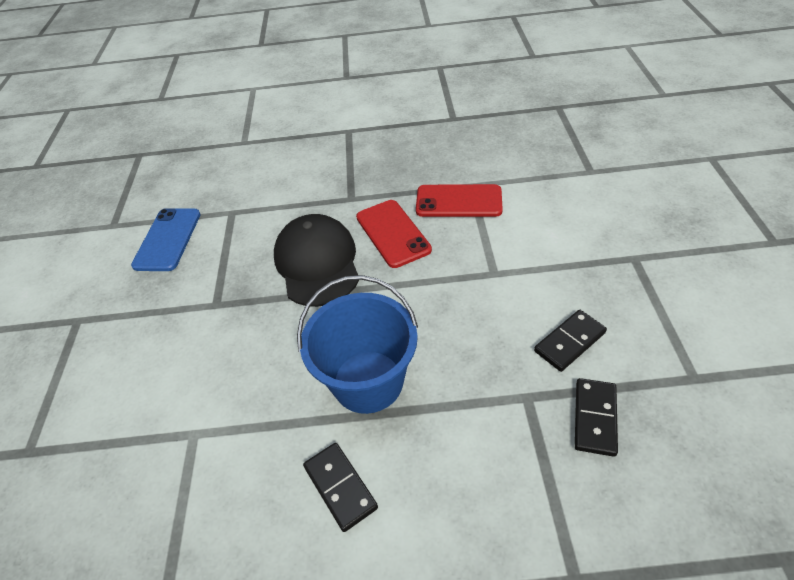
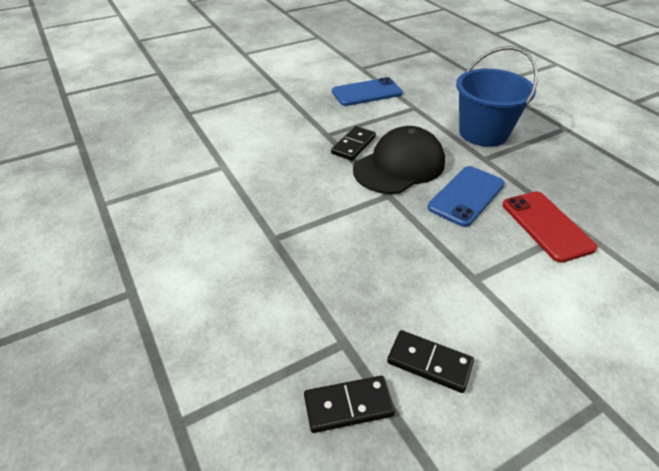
camera: 60 degrees right, 5 degrees down
(340, 487) = (211, 248): black domino -> black domino (353, 145)
(368, 381) = (305, 232): blue bucket -> blue bucket (483, 133)
(392, 233) = (466, 196): red phone -> blue phone

